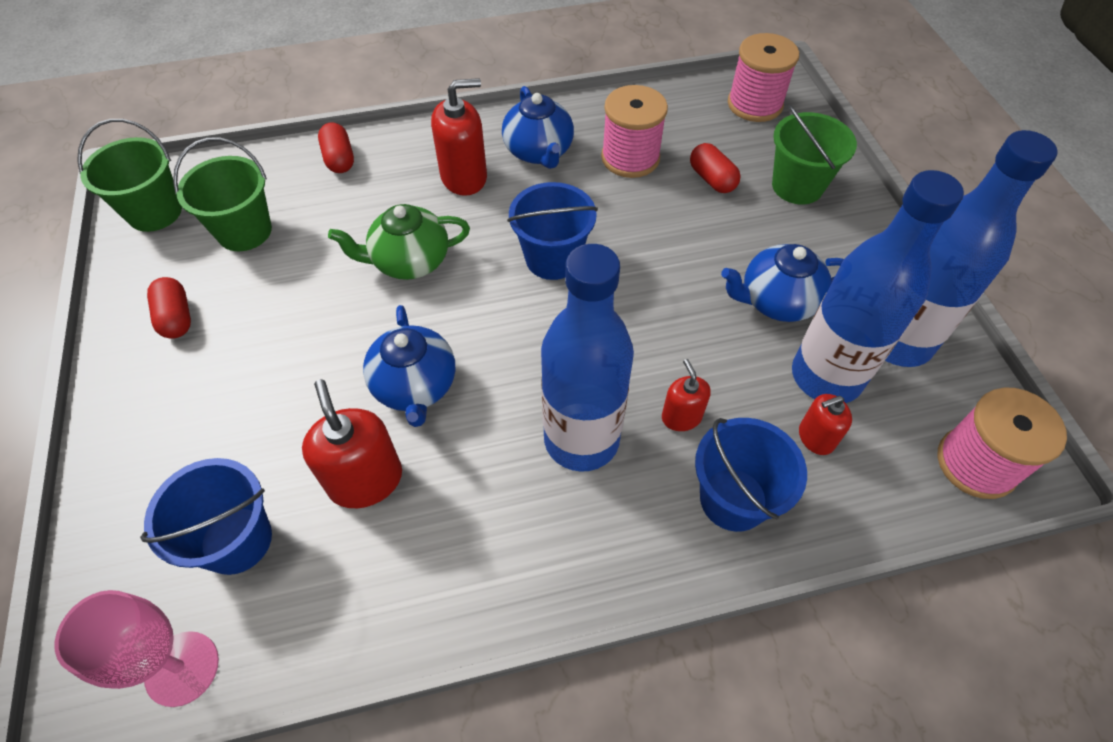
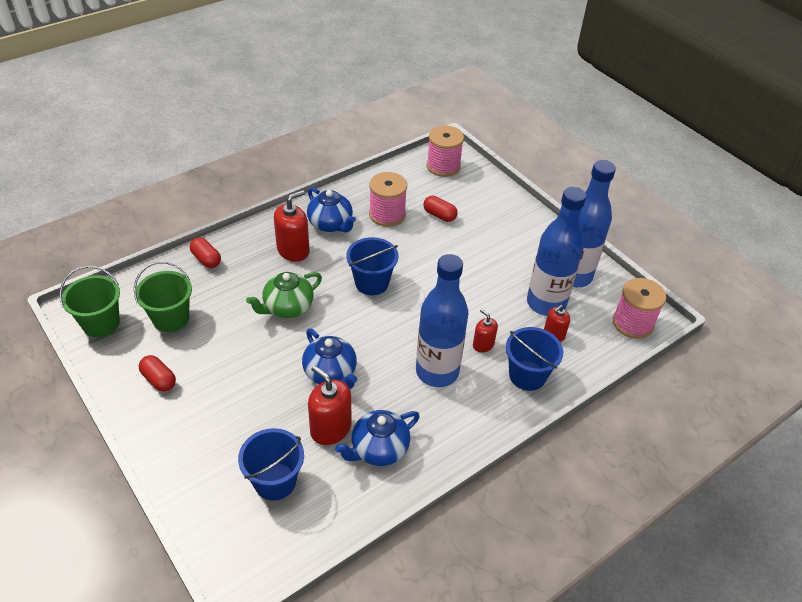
camera: 25 degrees left, 10 degrees down
(182, 668) = (284, 550): pink goblet -> none
(777, 301) = (504, 272): blue teapot -> blue teapot (378, 449)
(797, 186) = (487, 207): green bucket -> none

